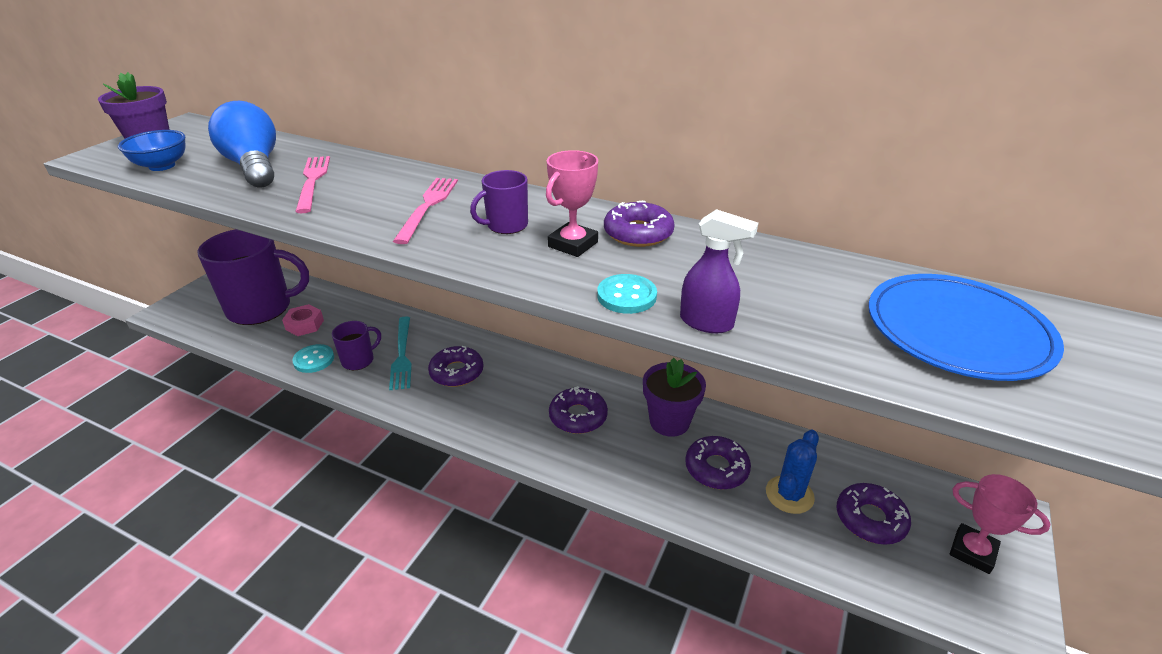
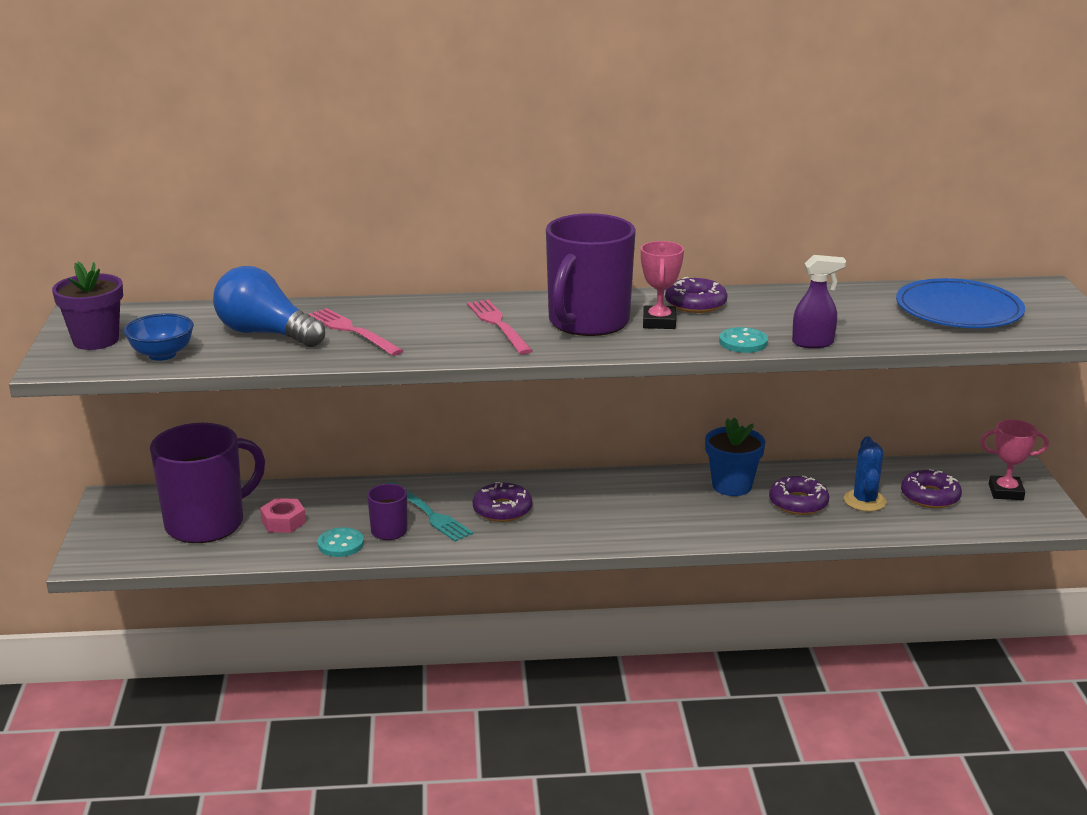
camera: 30 degrees left, 10 degrees down
(506, 225) = (587, 322): purple mug -> purple mug, size x2.15
(578, 416) = (653, 506): purple donut -> none
(669, 422) = (732, 486): purple flower pot -> blue flower pot

